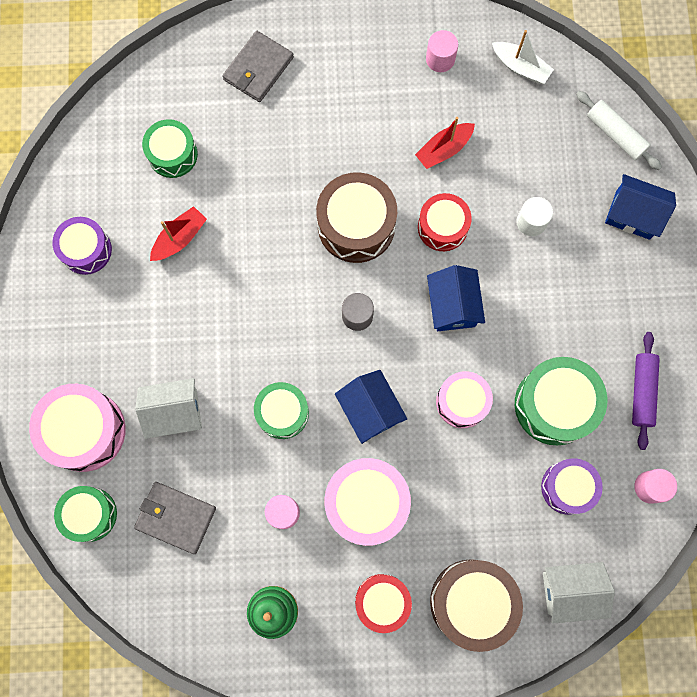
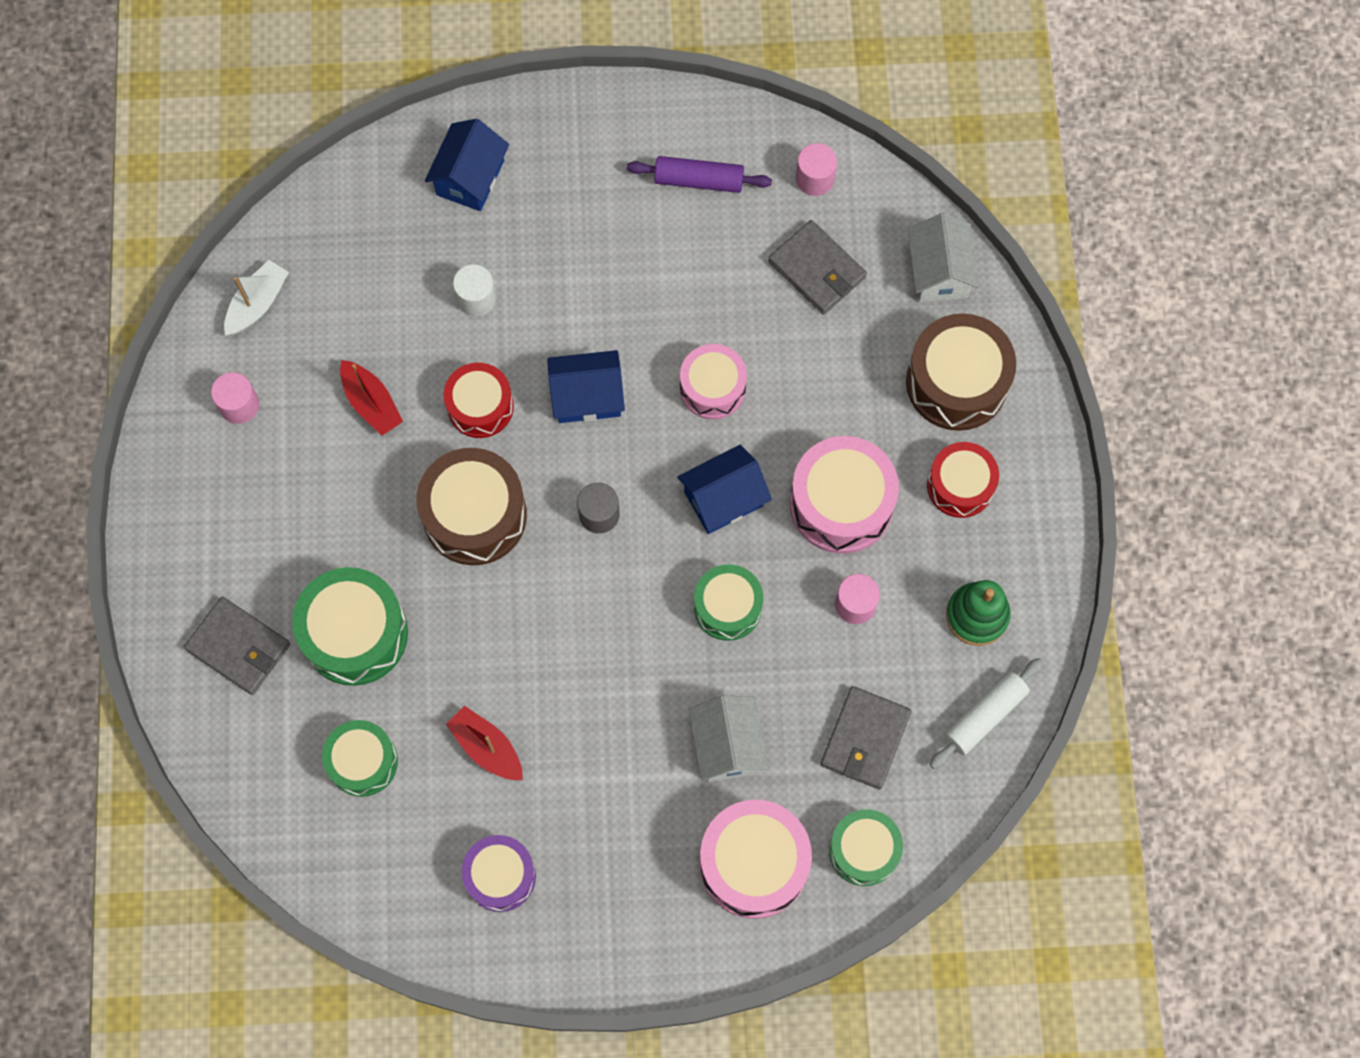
camera: 90 degrees left, 5 degrees down
(554, 405) = (715, 280): green drum -> green drum (355, 633)
(567, 487) = (817, 270): purple drum -> grey wallet
(615, 134) = (360, 192): white rolling pin -> white rolling pin (984, 716)

